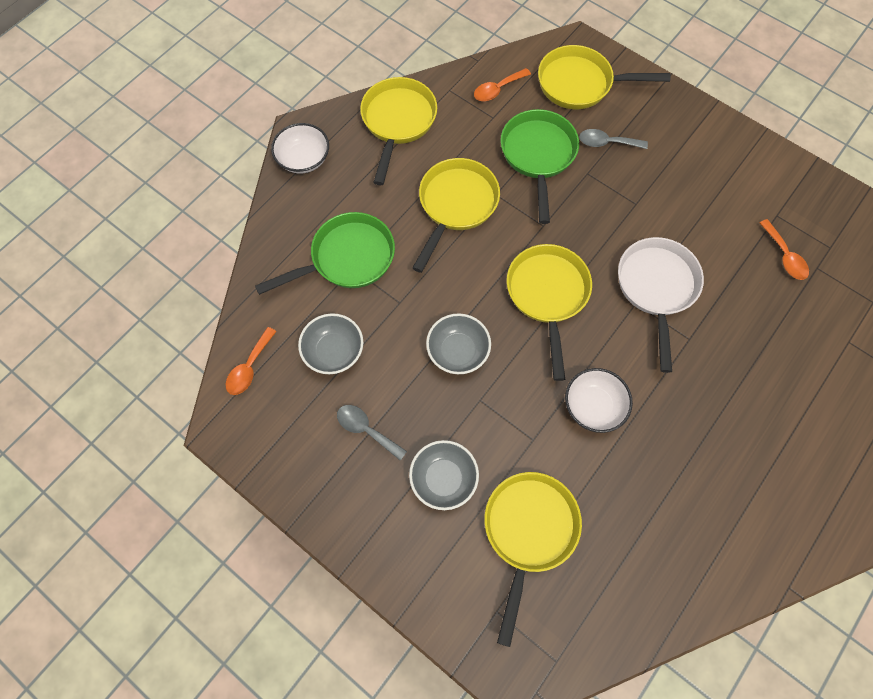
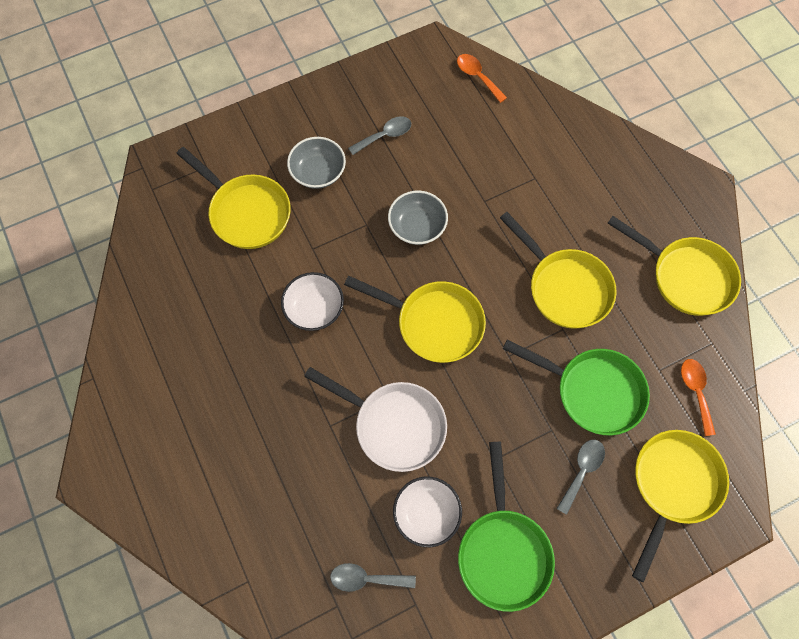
camera: 115 degrees right, 0 degrees up
(303, 159) = (671, 180): white bowl -> white bowl (426, 514)
(334, 351) = (463, 137): grey bowl -> none
(347, 258) = (546, 177): green pan -> green pan (503, 551)
(784, 256) = (366, 578): orange spoon -> grey spoon

